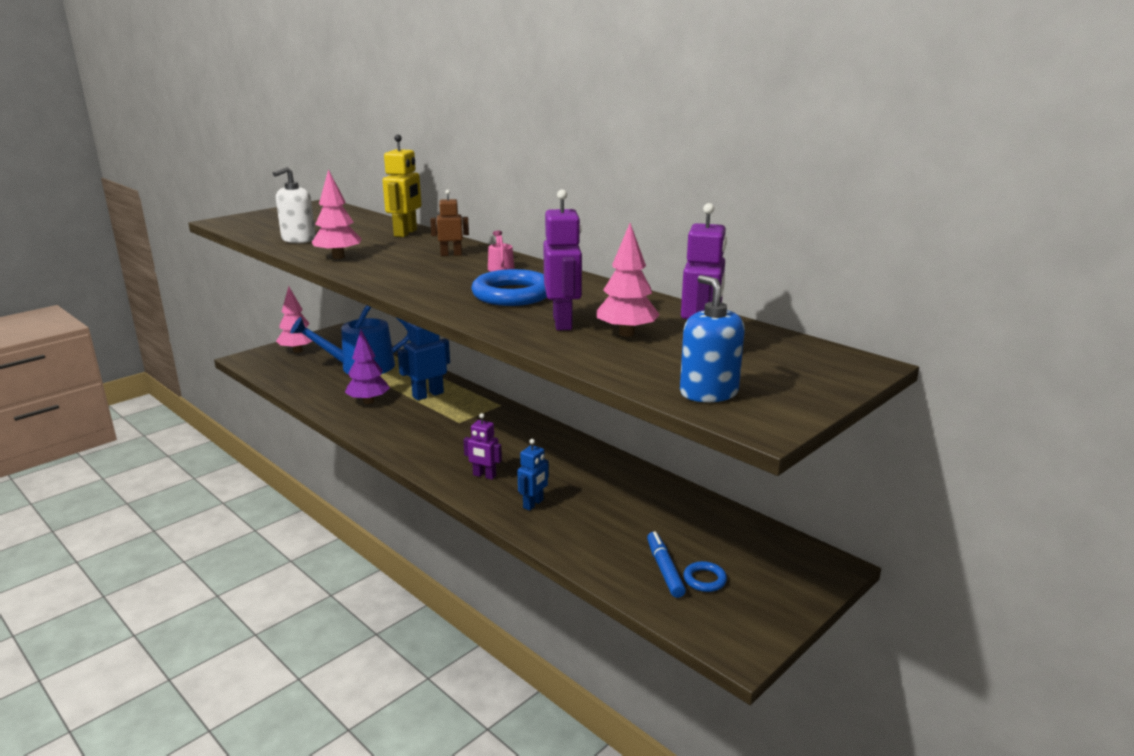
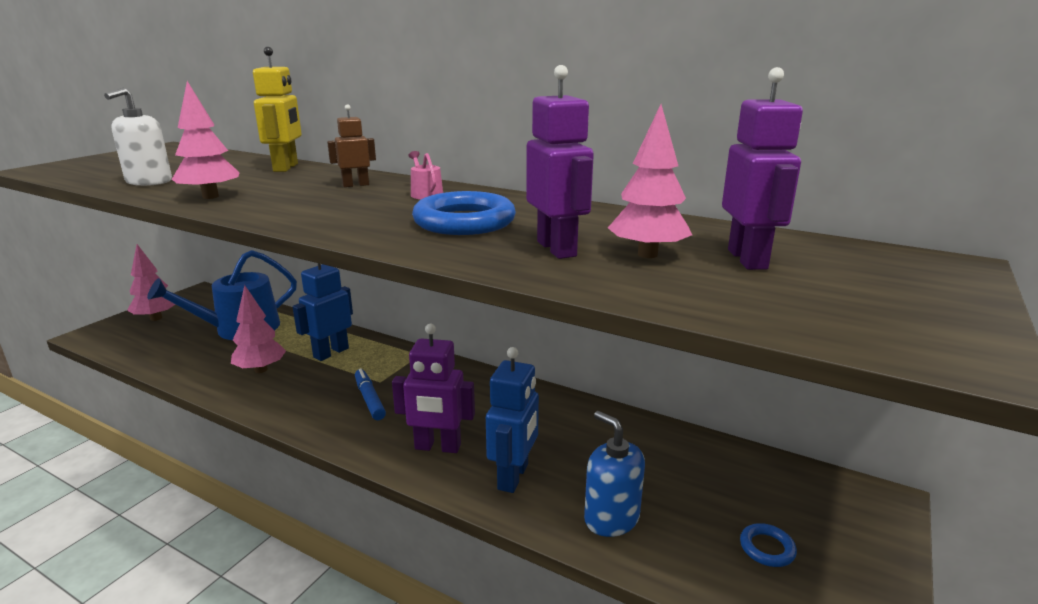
camera: 15 degrees left, 0 degrees up
(368, 401) = (261, 369): purple tree -> pink tree
(484, 476) = (437, 447): purple robot -> purple robot, size x1.61
(533, 504) = (513, 477): blue robot -> blue robot, size x1.61
(664, 569) = (714, 543): blue marker -> blue marker (369, 399)
(708, 393) = (839, 321): blue soap dispenser -> blue soap dispenser (611, 518)

